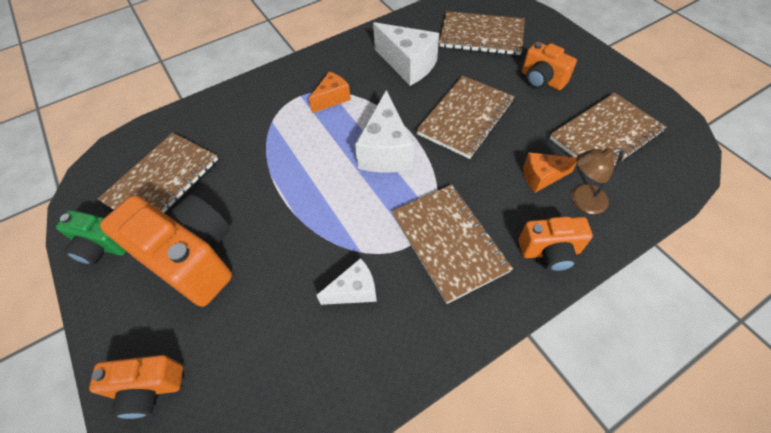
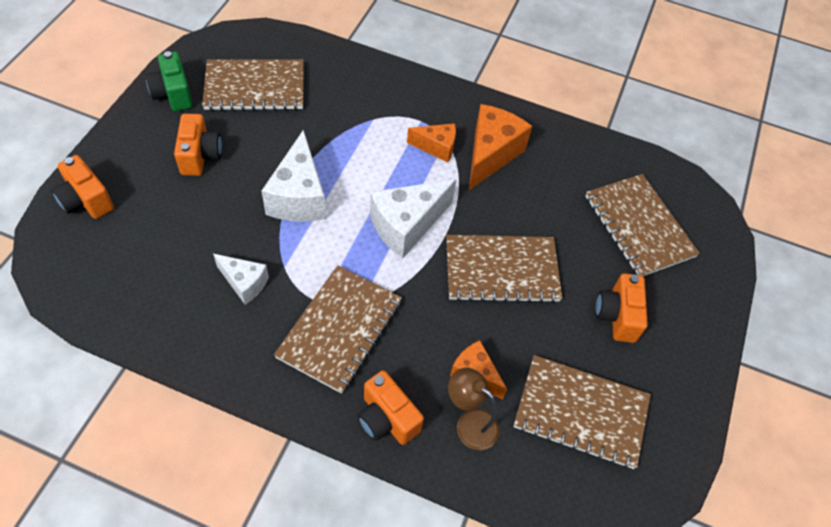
camera: 45 degrees right, 0 degrees up
(192, 258) = (200, 156): orange camera -> orange camera, size x0.55
(364, 74) = (490, 154): none -> orange cheese
(408, 65) = (534, 183): white cheese -> white cheese (298, 197)

